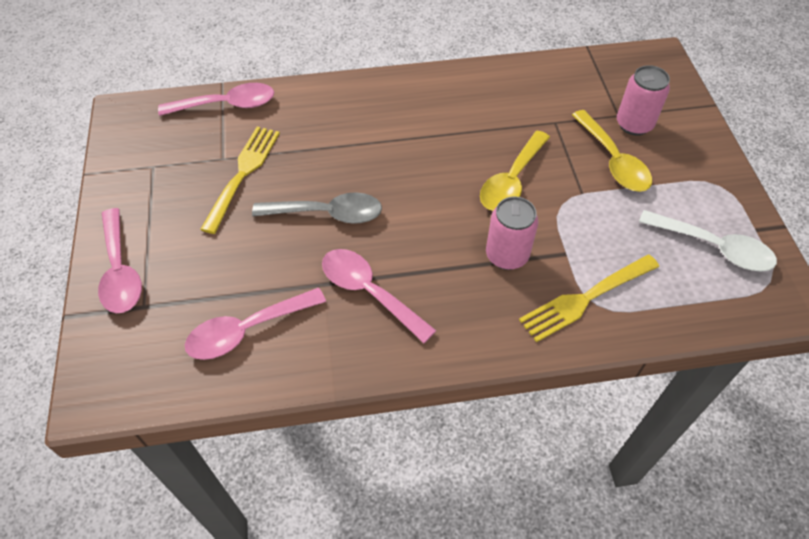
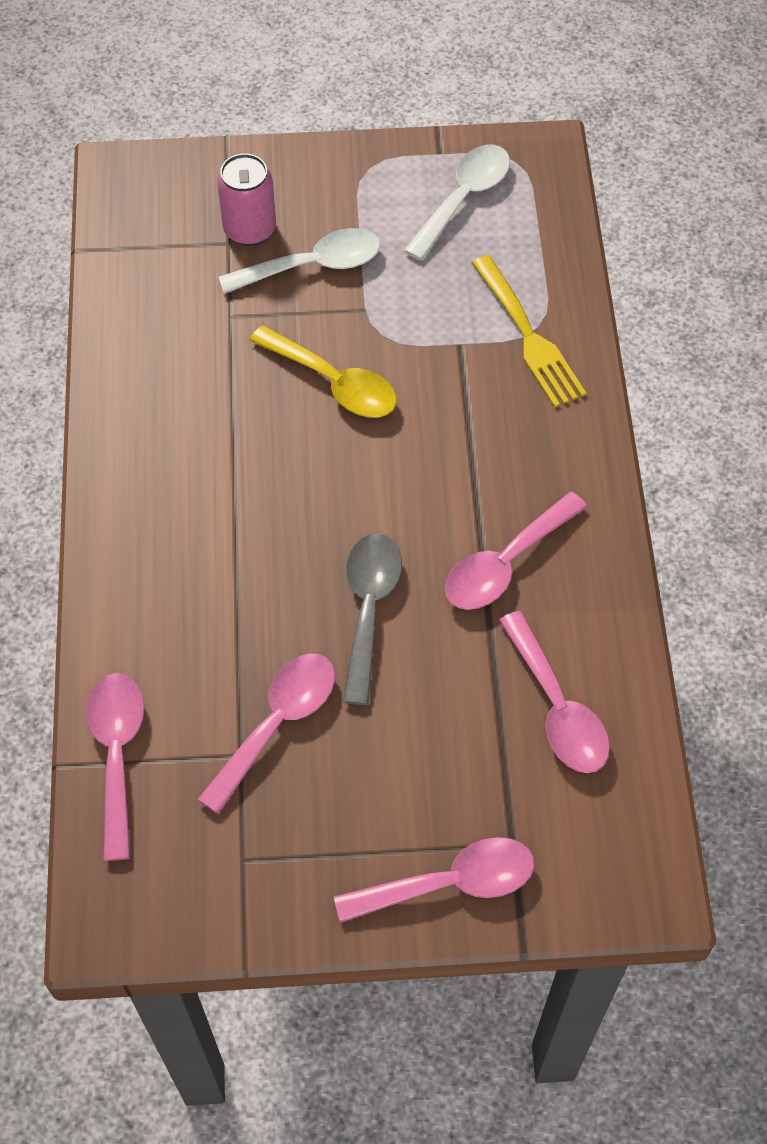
camera: 85 degrees left, 5 degrees up
(243, 174) = (277, 723): yellow fork -> pink spoon
(507, 255) = (459, 406): pink can -> none
(613, 161) = (313, 265): yellow spoon -> white spoon

